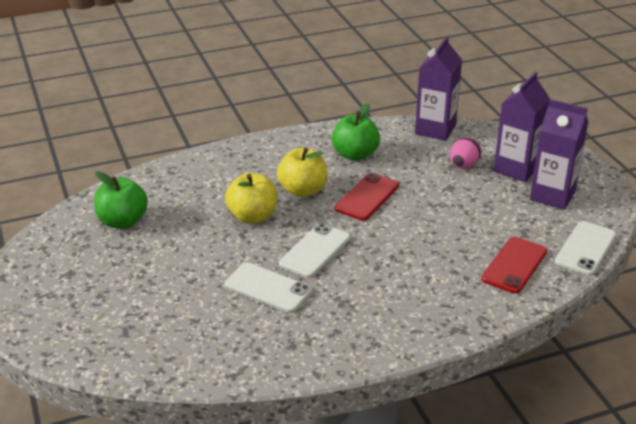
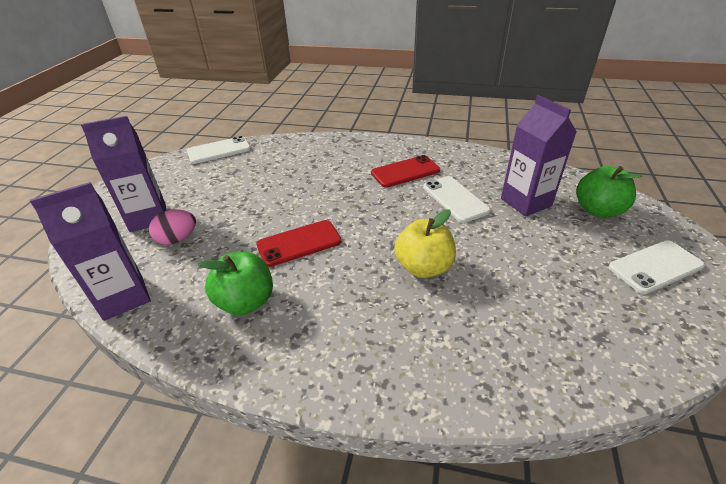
camera: 145 degrees left, 5 degrees up
(123, 221) = (577, 323): green apple -> green apple (598, 210)
(302, 190) = (348, 277): yellow apple -> none
(315, 251) = (394, 213): white phone -> white phone (655, 267)
(514, 265) = (274, 156): red phone -> red phone (405, 172)
(552, 196) = (170, 186): purple carton -> purple carton (526, 202)

